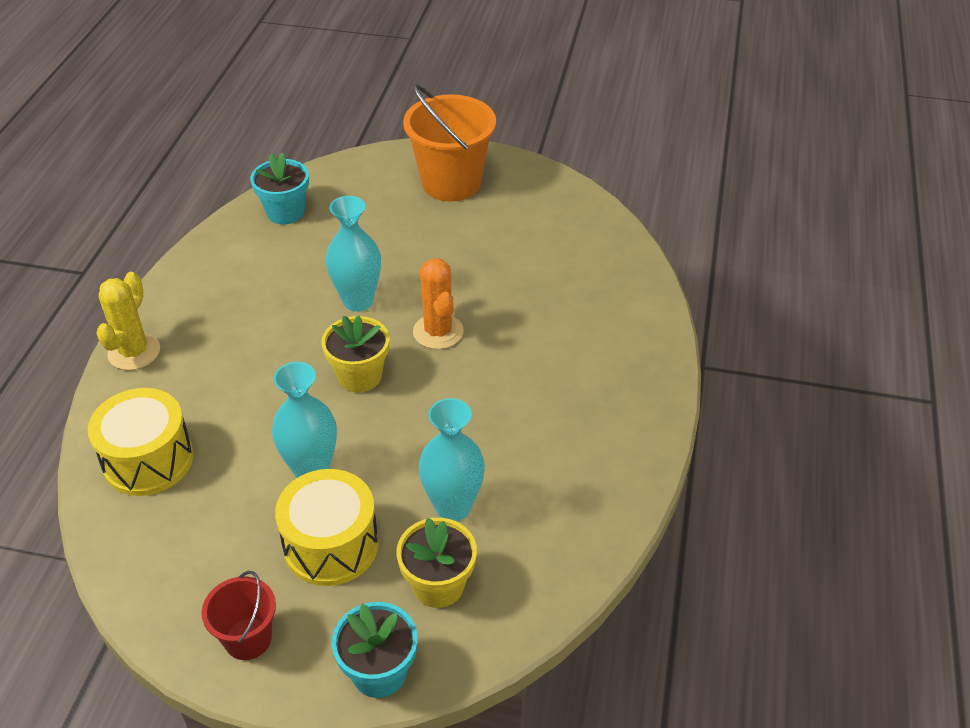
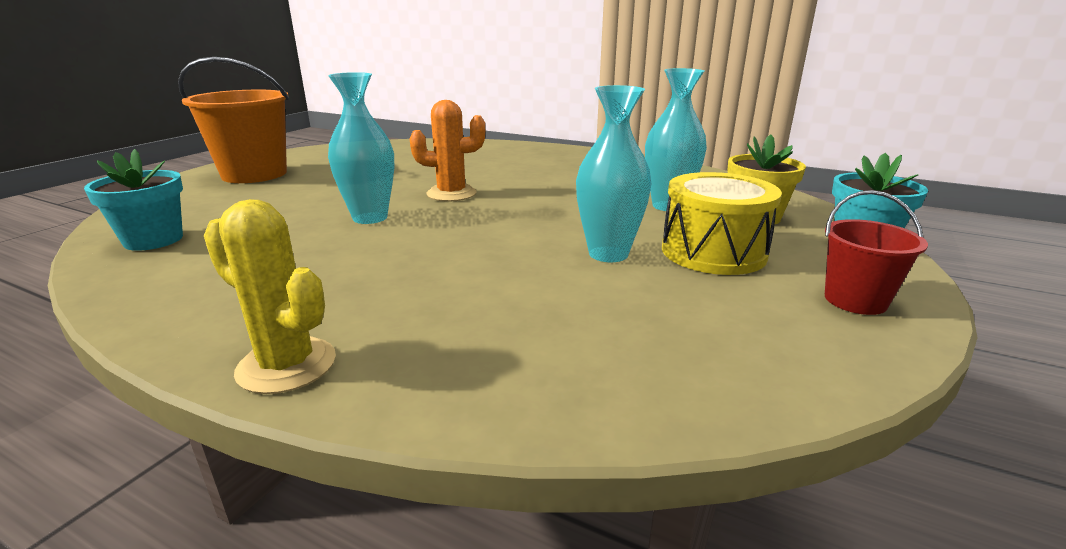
camera: 75 degrees left, 20 degrees down
(148, 460) = (548, 359): yellow drum -> none
(360, 376) = (483, 225): yellow flower pot -> none

